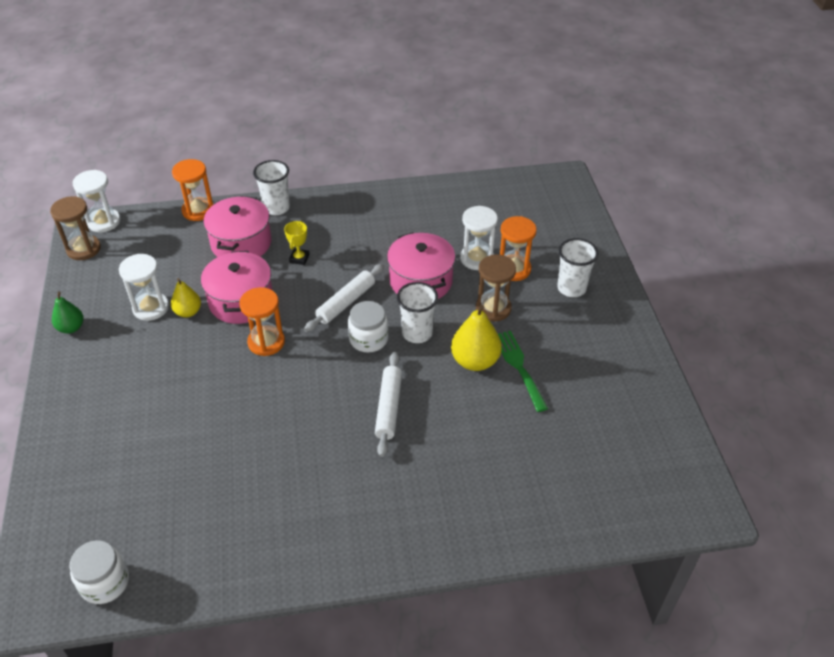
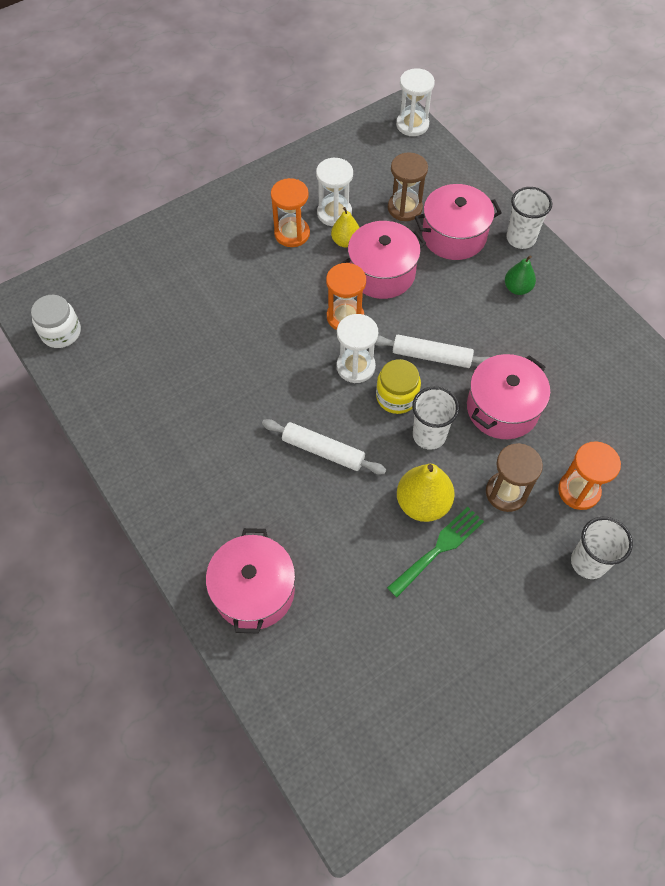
camera: 65 degrees right, 15 degrees up
(71, 328) = (281, 174): green pear -> green pear (517, 288)
(83, 249) = (371, 130): brown hourglass -> brown hourglass (404, 208)
(198, 211) = (473, 181): orange hourglass -> orange hourglass (292, 233)
(299, 258) = (465, 291): yellow trophy -> none
(368, 339) = (397, 396): white jar -> yellow jar
(389, 407) = (323, 451): white rolling pin -> white rolling pin turned 45 degrees clockwise
(477, 259) = (571, 448): white hourglass -> white hourglass (355, 367)
(495, 507) = (254, 590): none -> pink pot

